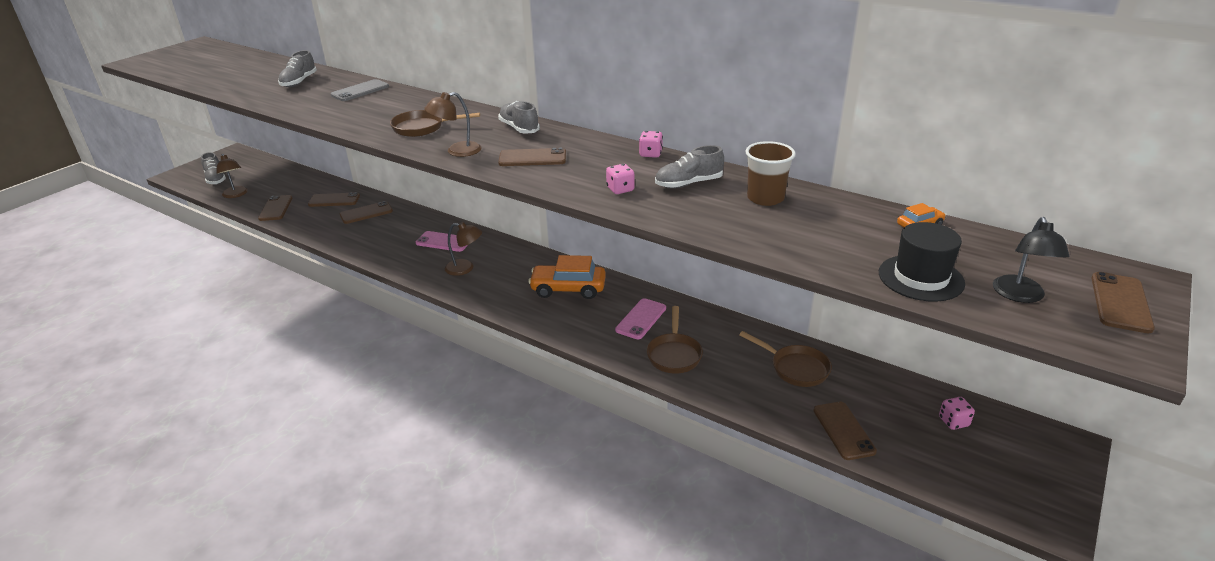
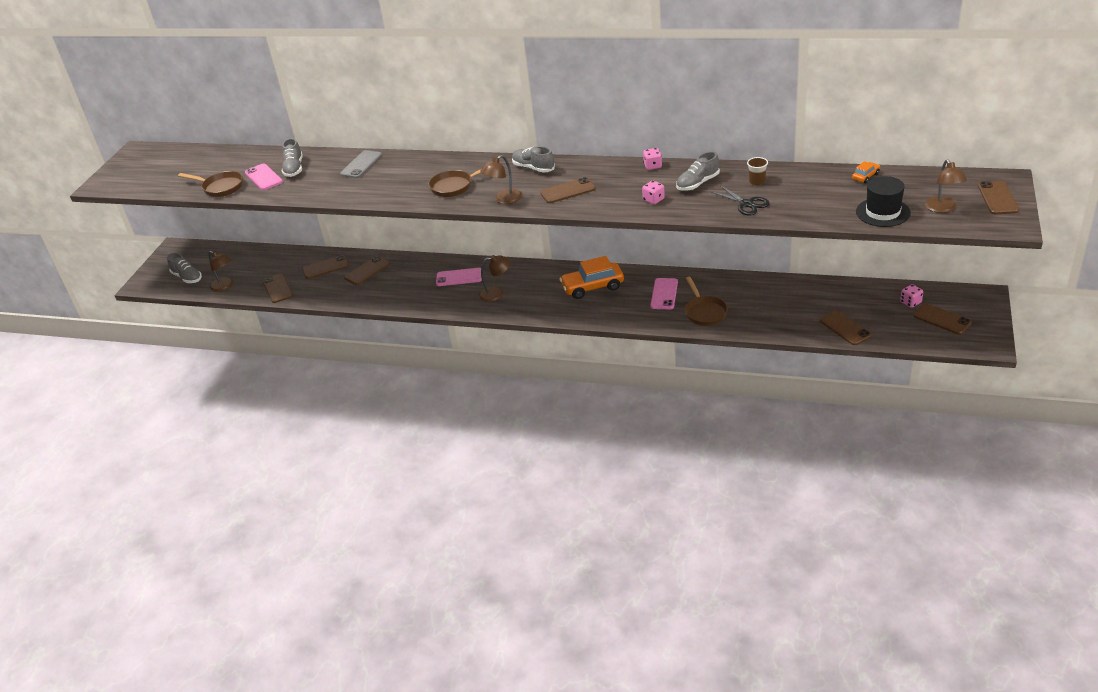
camera: 15 degrees left, 5 degrees up
(265, 83) = (263, 177): none -> pink phone
(732, 221) = (746, 204): none -> black scissors
(765, 198) = (757, 181): brown cup -> brown cup, size x0.60
(795, 368) = (793, 297): brown pan -> brown pan (220, 187)
(991, 460) = (942, 319): none -> brown phone
(1020, 296) = (943, 208): black lamp -> brown lamp

